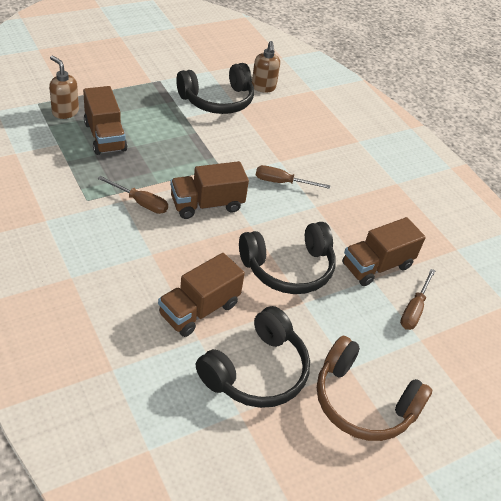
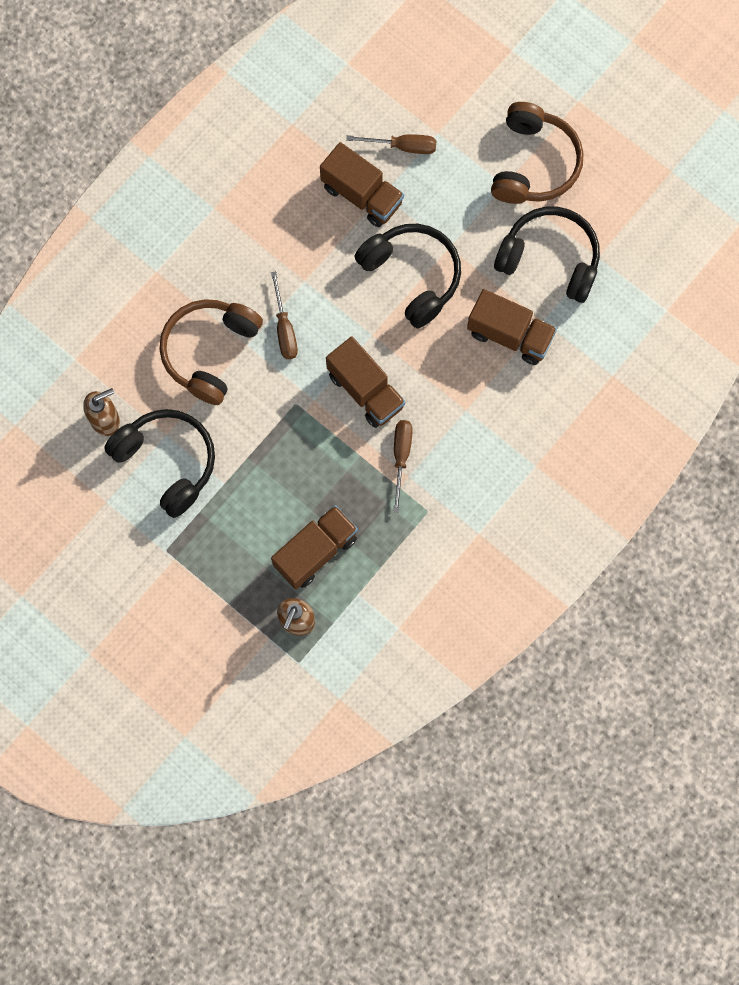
camera: 105 degrees left, 30 degrees up
(284, 143) = (210, 352): none -> brown headphones

